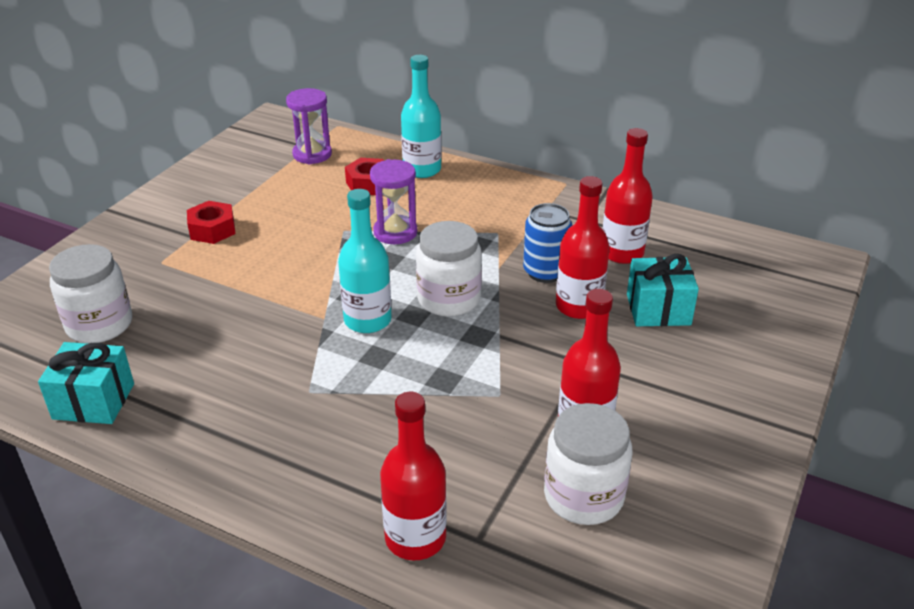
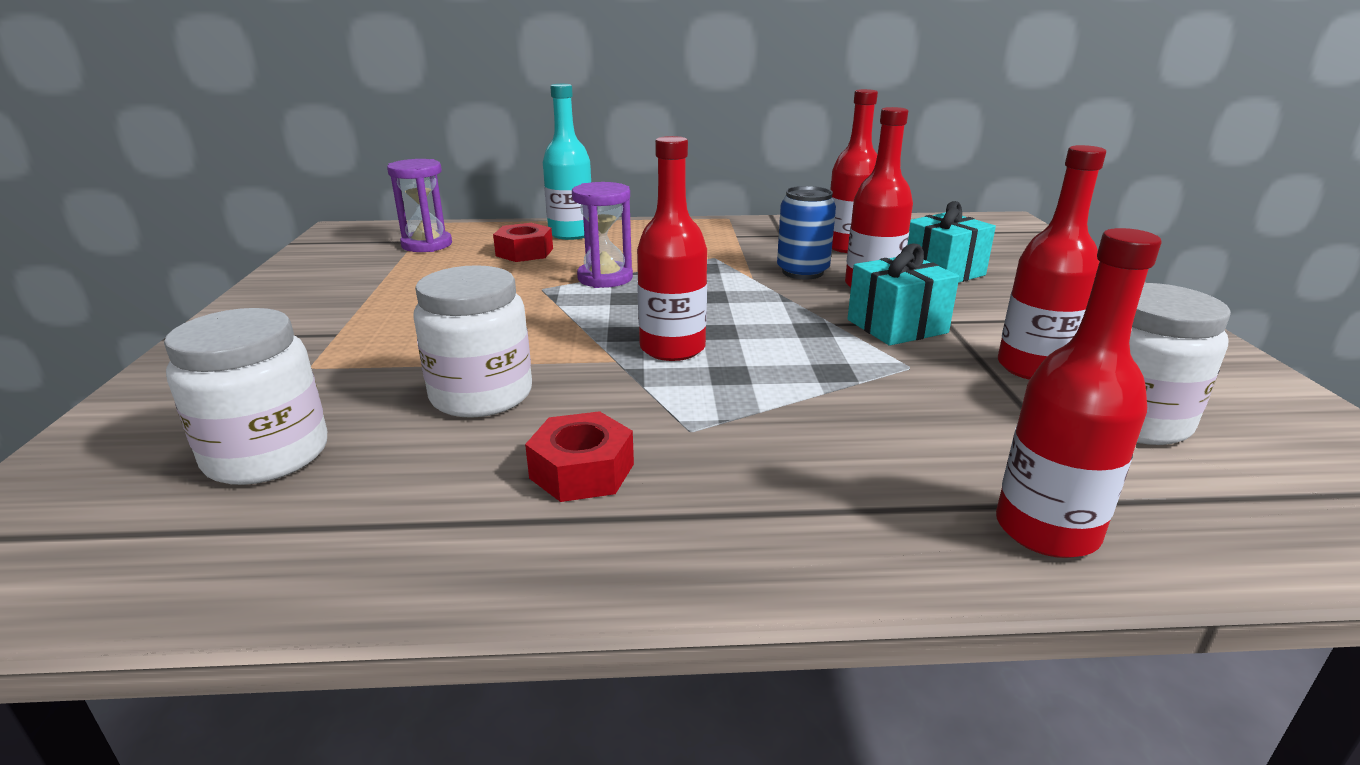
camera: 30 degrees left, 10 degrees down
(93, 401) = (350, 552): turquoise gift -> turquoise gift (897, 326)
(212, 230) = (360, 322): red nut -> red nut (582, 471)
(367, 320) = (672, 348): turquoise bottle -> red bottle
(449, 299) = (738, 311): white jar -> white jar (481, 395)

